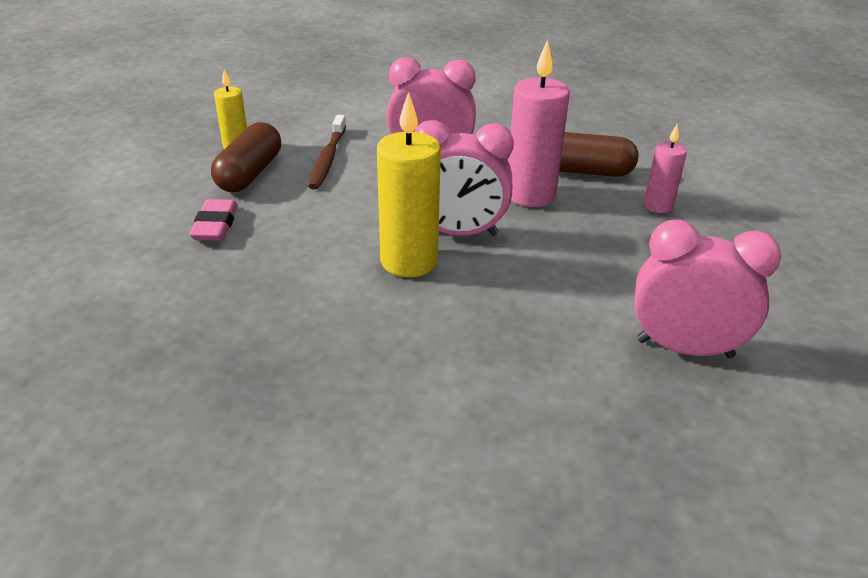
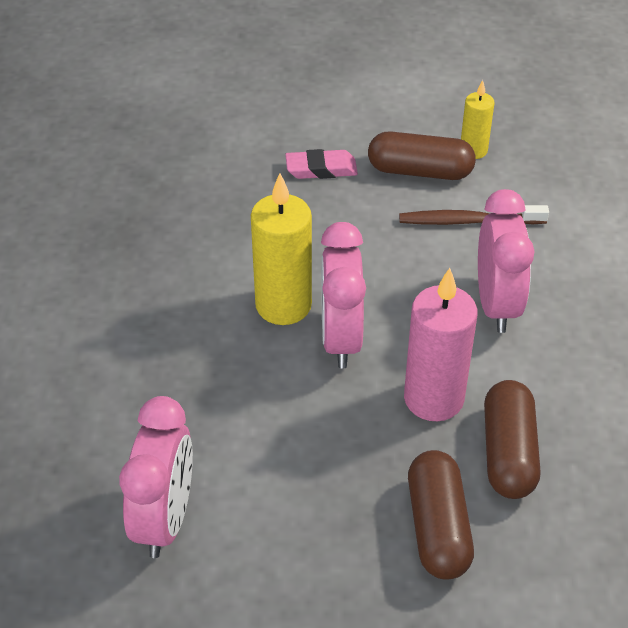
camera: 85 degrees right, 10 degrees up
(658, 206) = (438, 527): pink candle -> brown capsule

